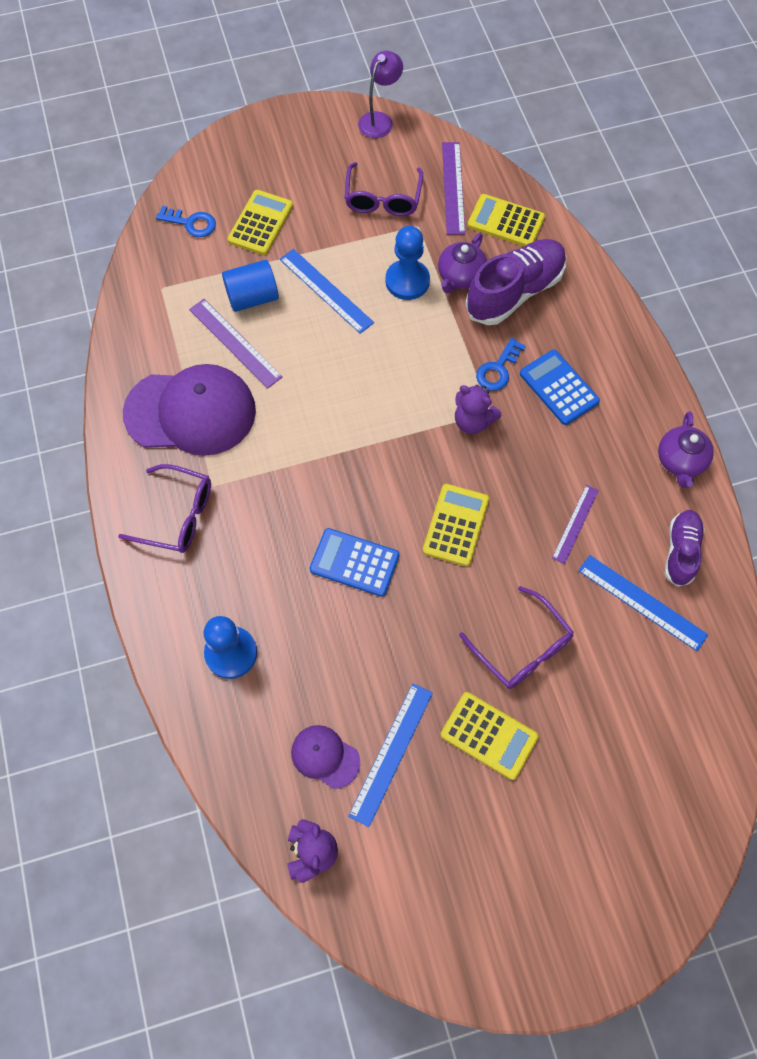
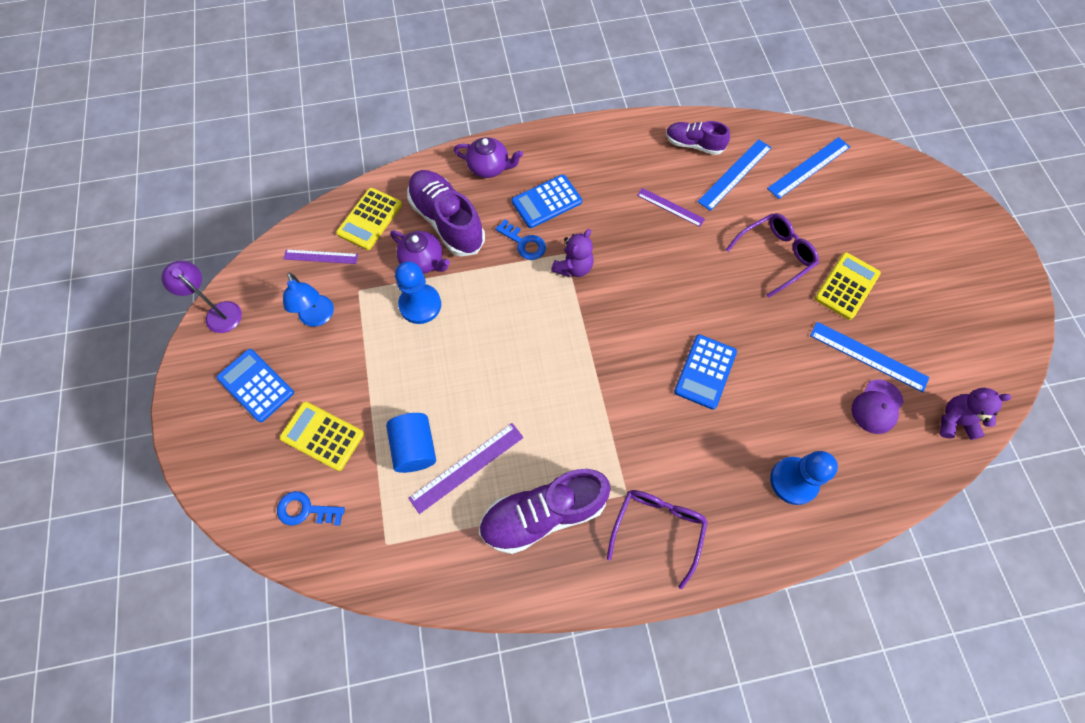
camera: 85 degrees left, 0 degrees up
(191, 223) = (306, 510): blue key -> blue key turned 105 degrees counterclockwise
(191, 412) = (543, 514): purple cap -> purple shoe
(307, 163) = (256, 385): none -> blue calculator
(326, 290) = (418, 377): blue ruler -> blue ruler (809, 167)
(383, 198) = (318, 317): purple glasses -> blue lamp
(453, 187) = (321, 256): purple ruler -> purple ruler, size x0.67
(456, 525) = (670, 290): yellow calculator -> none
(680, 461) = (619, 133): purple teapot -> purple teapot (489, 167)

